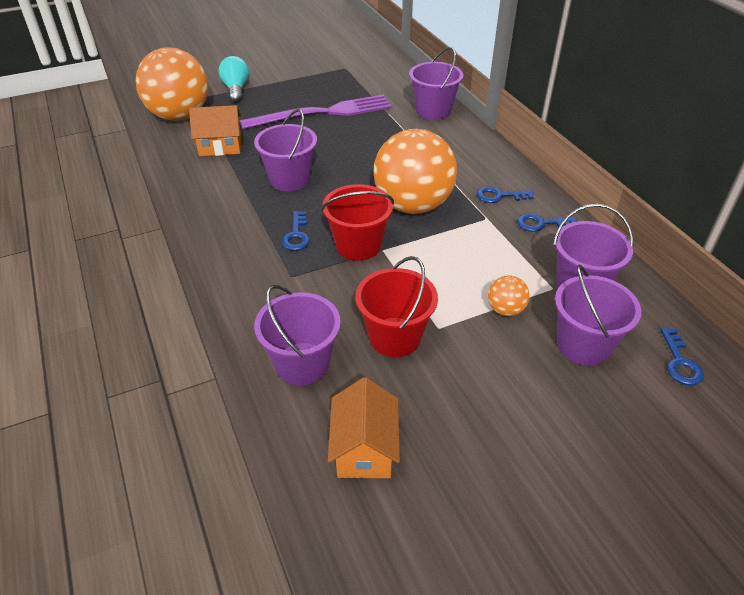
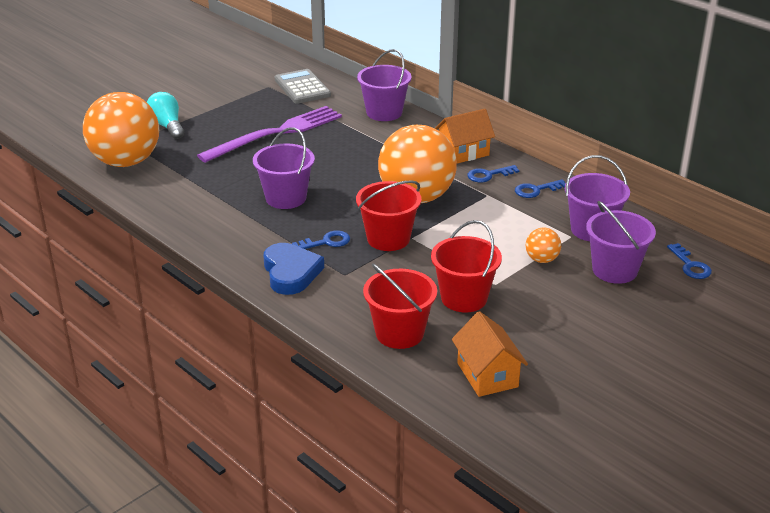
camera: 20 degrees left, 10 degrees down
(220, 146) = (193, 182): orange house -> orange house (463, 152)
(242, 261) = (291, 273): none -> blue heart
(296, 235) = (326, 242): blue key -> blue key turned 90 degrees counterclockwise
(302, 363) = (399, 333): purple bucket -> red bucket
(373, 74) = (302, 87): none -> grey calculator

